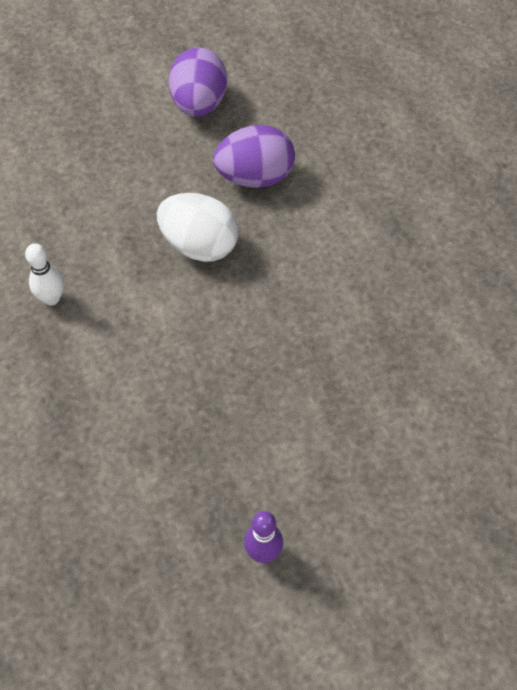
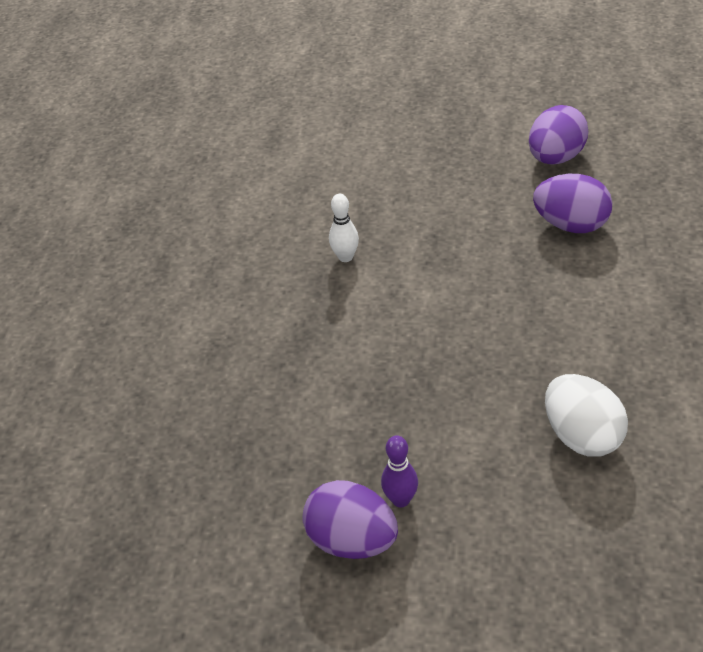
camera: 35 degrees right, 15 degrees down
(199, 245) = (490, 259): white egg -> white egg (582, 436)
(243, 620) = (352, 541): none -> purple egg

